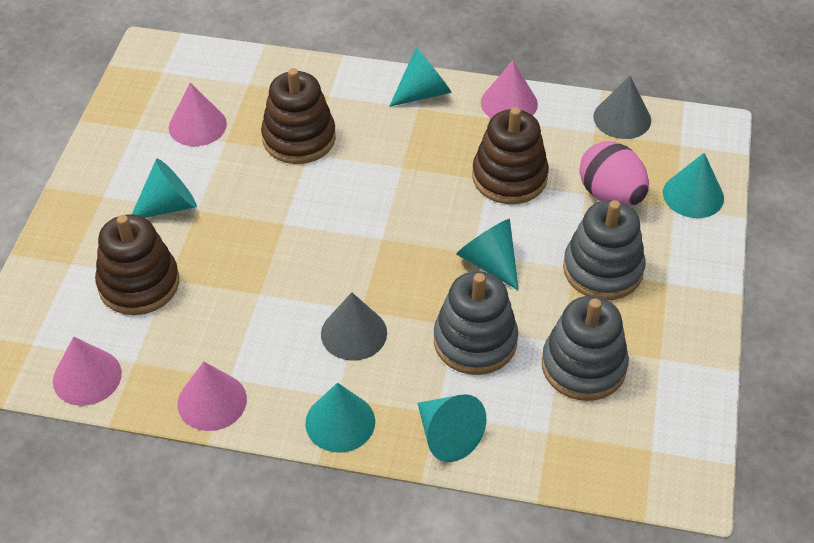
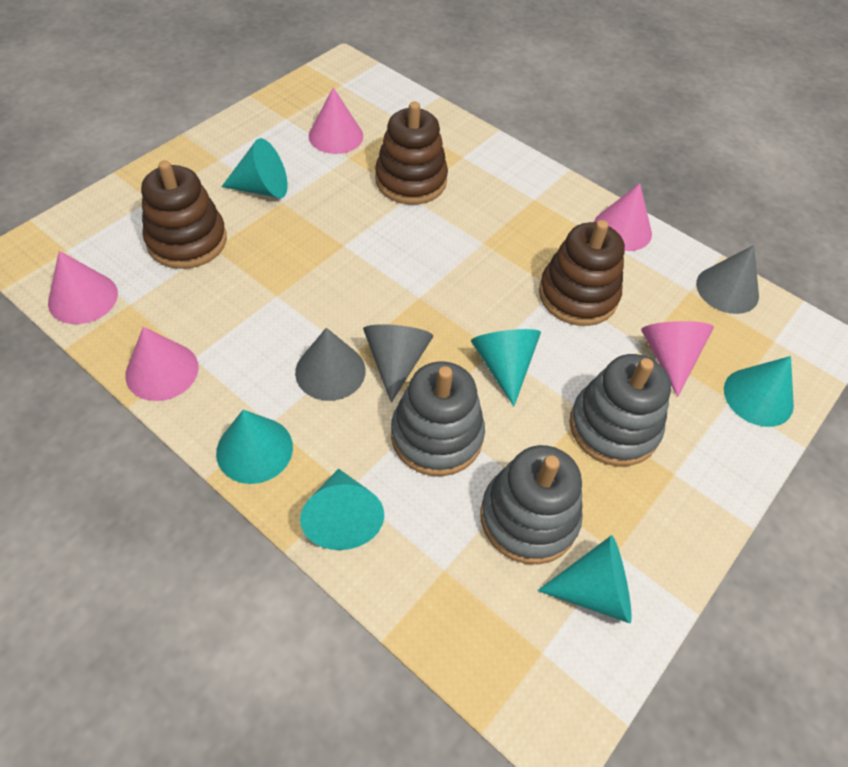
camera: 25 degrees right, 5 degrees up
(402, 300) = (396, 362): none -> grey cone
(423, 93) = (548, 188): turquoise cone -> turquoise cone (594, 590)
(610, 195) = (669, 357): pink egg -> pink cone

